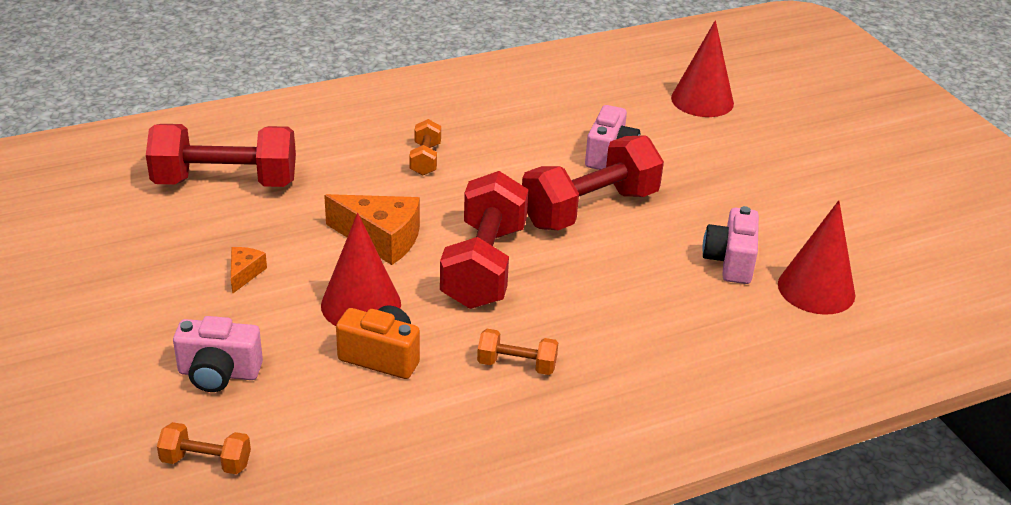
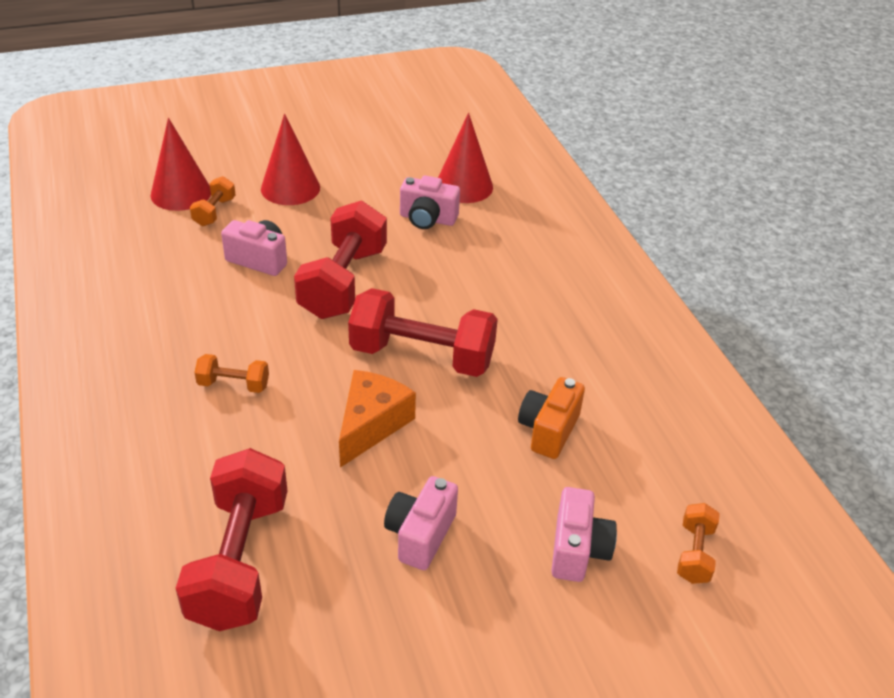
camera: 85 degrees left, 5 degrees up
(245, 273) = (420, 535): orange cheese -> pink camera
(361, 304) = (474, 442): red cone -> red cone (290, 188)
(516, 365) = (555, 348): orange dumbbell -> orange dumbbell (214, 212)
(590, 209) = (343, 282): red dumbbell -> red dumbbell turned 45 degrees clockwise

